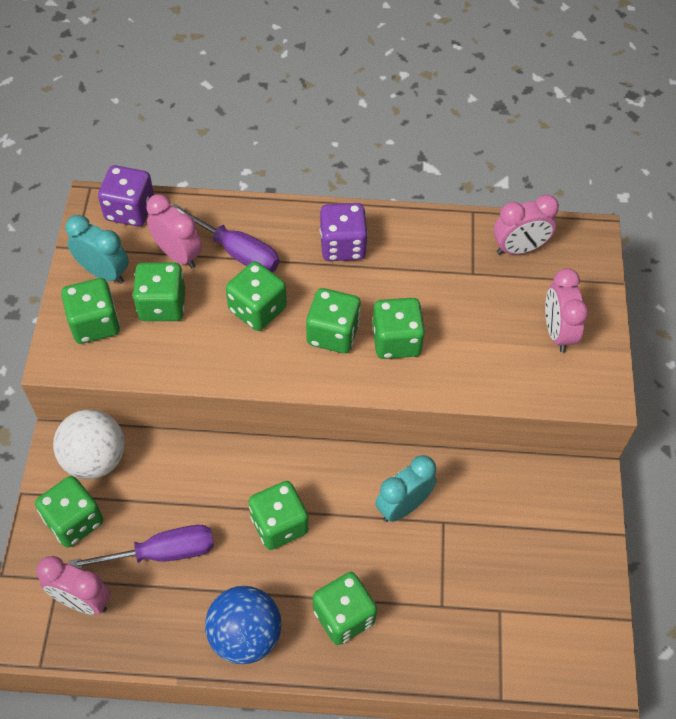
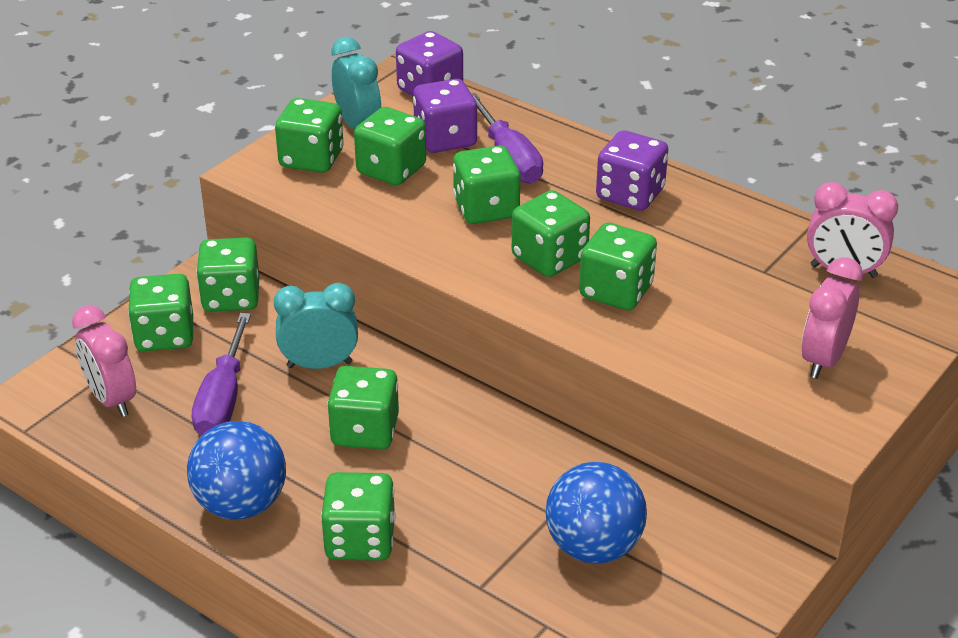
camera: 35 degrees right, 20 degrees down
(95, 459) = (231, 297): white ball -> green dice
(161, 553) = (223, 398): purple screwdriver -> purple screwdriver turned 75 degrees clockwise
(178, 255) = (445, 139): pink clock -> purple dice
(403, 506) = (518, 478): turquoise clock -> turquoise clock (319, 364)
(485, 533) = (593, 547): none -> blue ball

